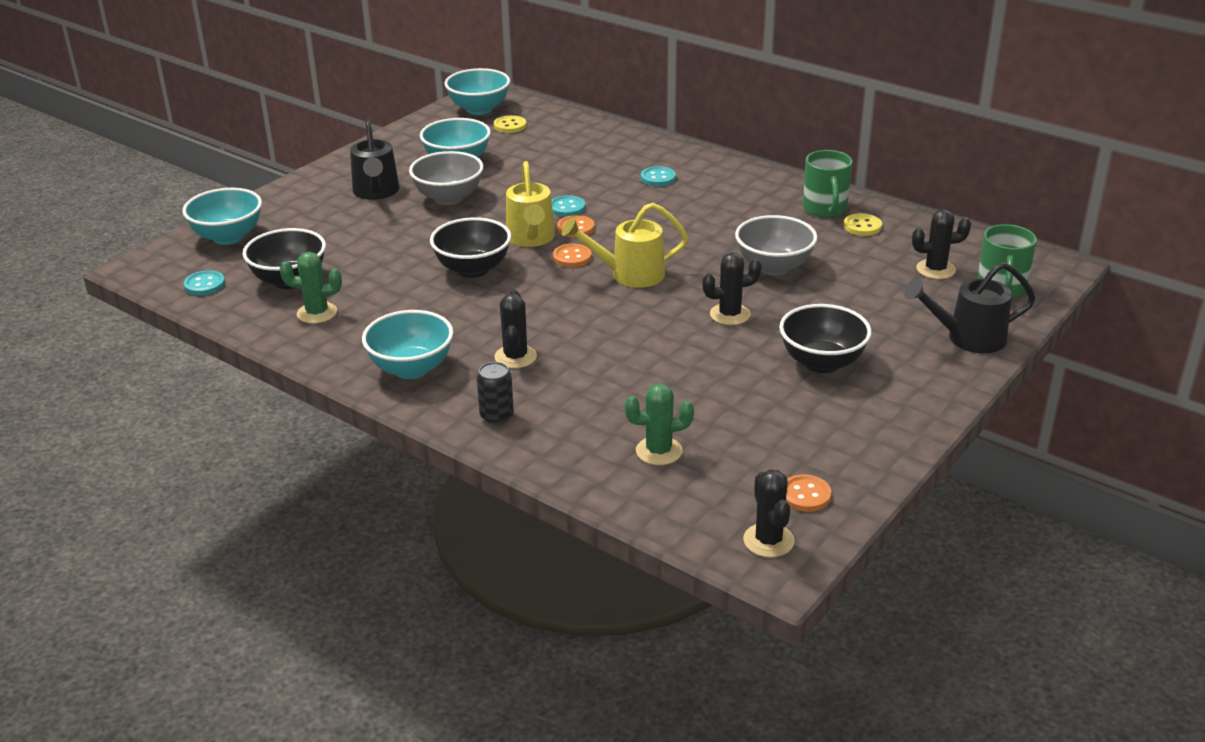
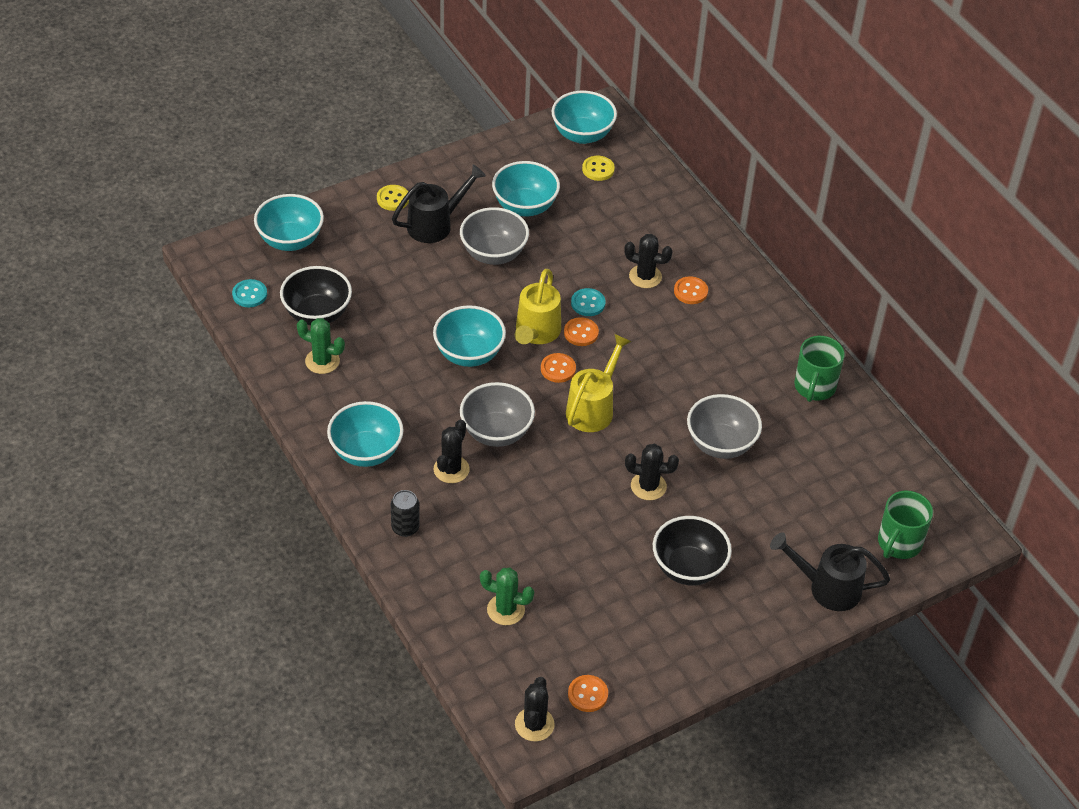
camera: 20 degrees right, 15 degrees up
(376, 192) = (435, 224): black watering can -> black watering can turned 135 degrees counterclockwise
(473, 269) = (469, 354): black bowl -> turquoise bowl
(543, 317) = (496, 432): none -> grey bowl
(629, 274) = (593, 408): yellow watering can -> yellow watering can turned 105 degrees clockwise
(658, 178) = (690, 291): turquoise button -> orange button
(862, 226) = (832, 421): yellow button -> yellow button (393, 199)
(935, 269) = (859, 499): black cactus -> black cactus (645, 276)

